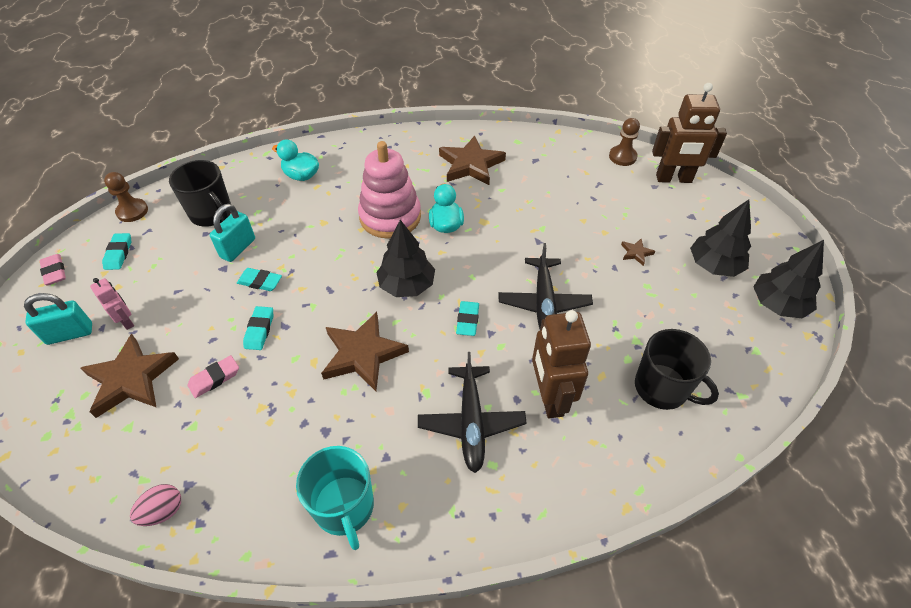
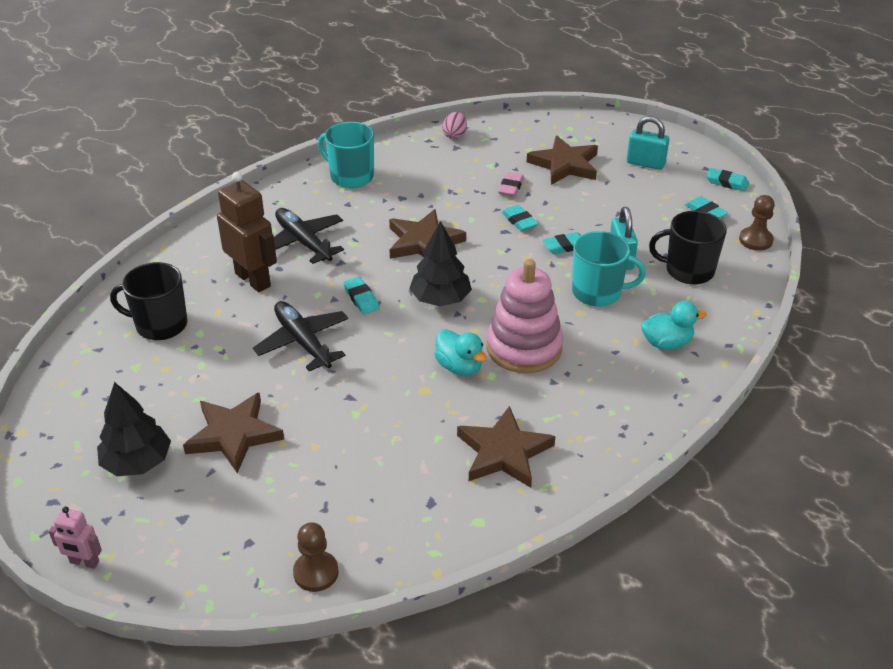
camera: 145 degrees right, 10 degrees down
(54, 272) = (726, 182): pink eraser -> turquoise eraser
(70, 334) = (645, 163): turquoise padlock -> turquoise padlock turned 75 degrees clockwise
(126, 321) = (621, 184): pink robot -> pink robot (84, 562)
(292, 230) = (598, 292): none -> turquoise mug
(636, 253) = (233, 435): brown star -> brown star, size x2.29
(673, 179) = (226, 569): brown robot -> none
(777, 304) = (56, 449): black tree -> none

